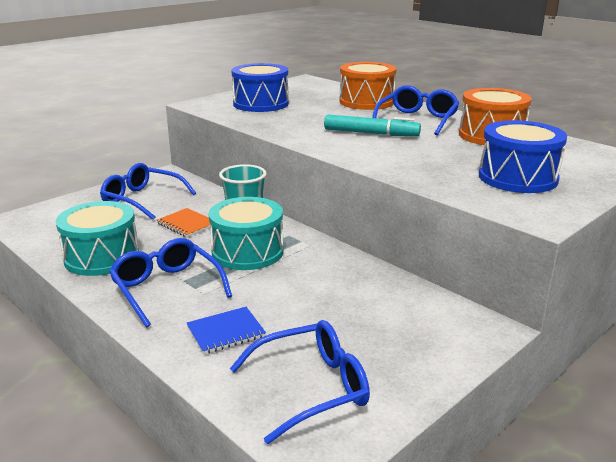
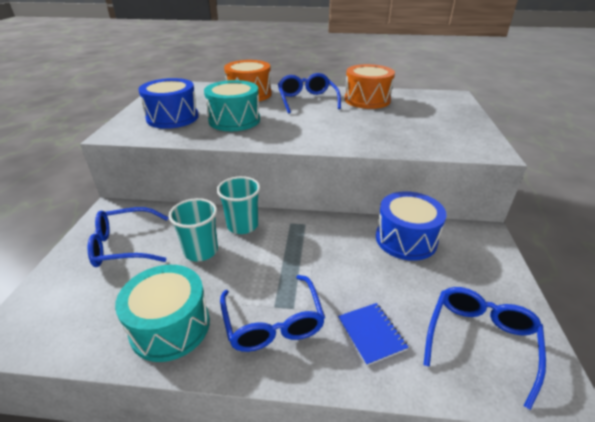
camera: 40 degrees left, 10 degrees up
(166, 288) = (273, 323): blue glasses -> blue glasses turned 120 degrees counterclockwise
(187, 224) = (201, 251): orange notebook -> turquoise cup
(226, 332) = (371, 334): blue notebook -> blue notebook turned 45 degrees counterclockwise
(247, 252) = (284, 252): turquoise drum -> turquoise drum (234, 120)
(371, 133) = (299, 120): turquoise marker -> none
(517, 178) = (433, 127): blue drum -> blue drum (406, 239)

